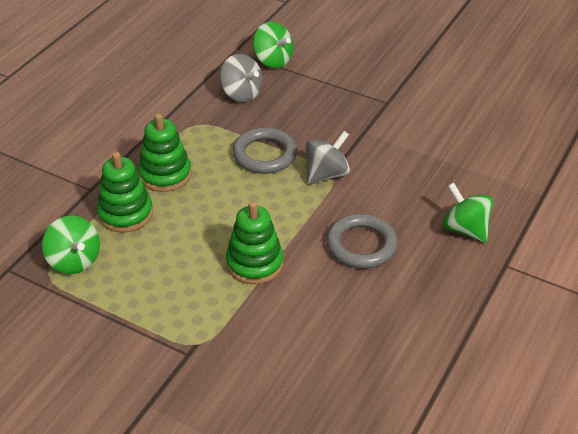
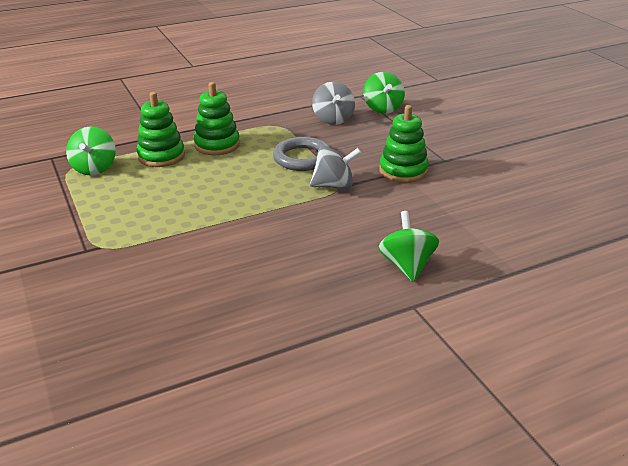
camera: 35 degrees right, 10 degrees down
(254, 263) = (206, 217): green stacking toy -> green stacking toy (403, 171)
(361, 245) = (302, 239): grey ring -> none

